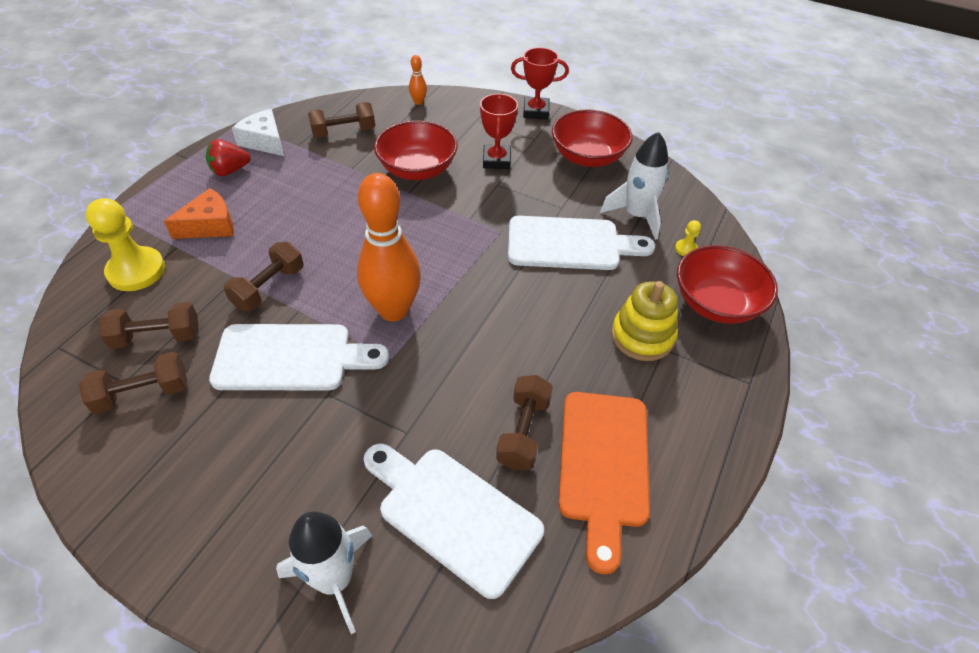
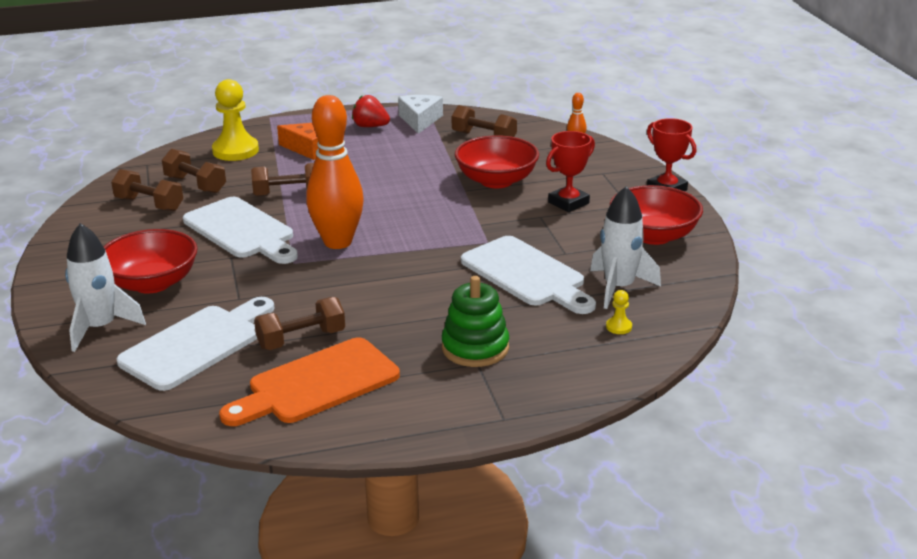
camera: 50 degrees right, 20 degrees down
(453, 514) = (197, 345): white cutting board -> white cutting board turned 45 degrees clockwise
(642, 336) = (475, 348): yellow stacking toy -> green stacking toy
(716, 303) = (574, 367): red bowl -> red bowl (152, 283)

